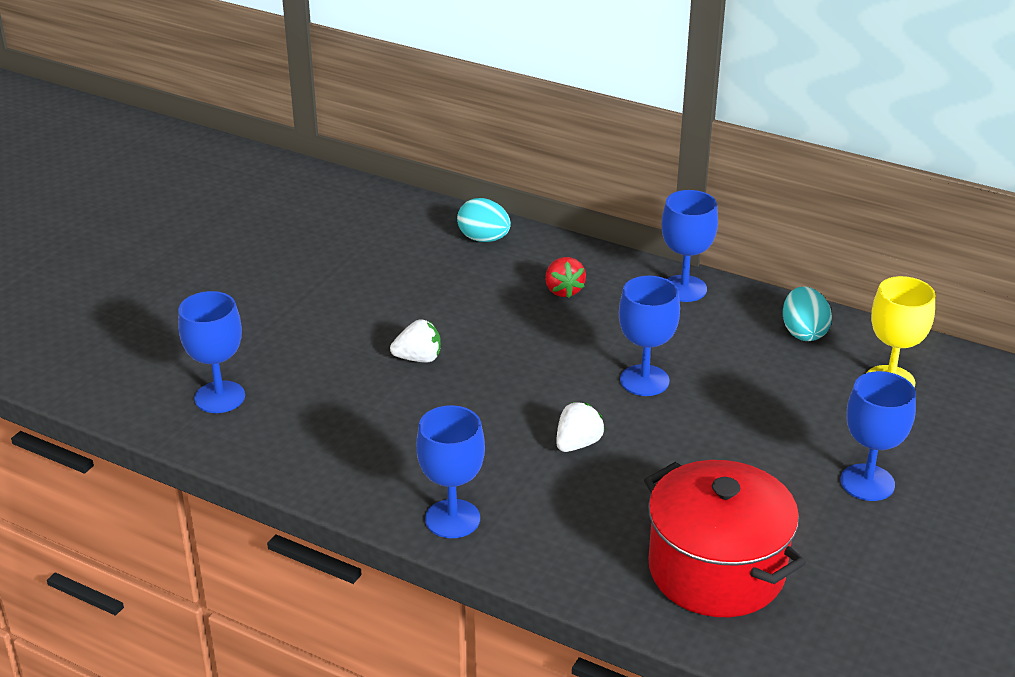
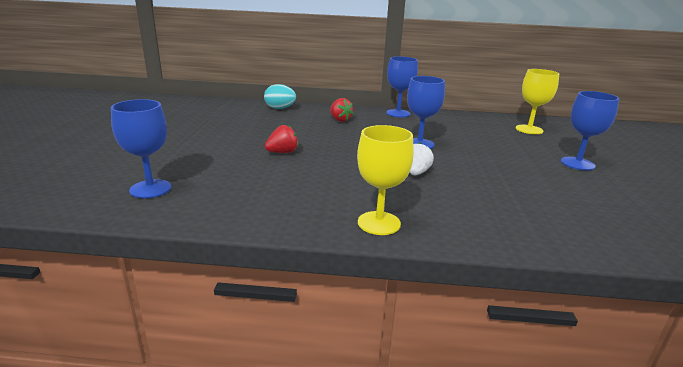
camera: 25 degrees left, 10 degrees down
(418, 358) = (282, 152): white strawberry -> red strawberry
(452, 519) = (379, 223): blue goblet -> yellow goblet
(716, 570) = (568, 215): red pot -> none
(803, 332) = (470, 120): turquoise egg -> none

